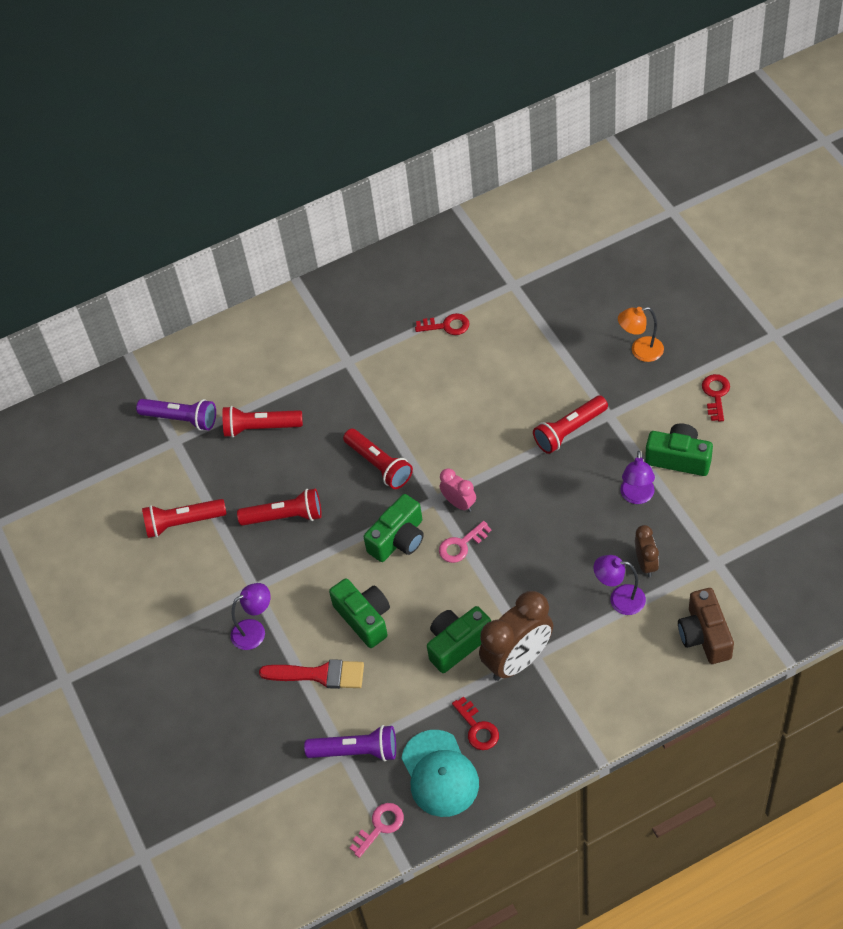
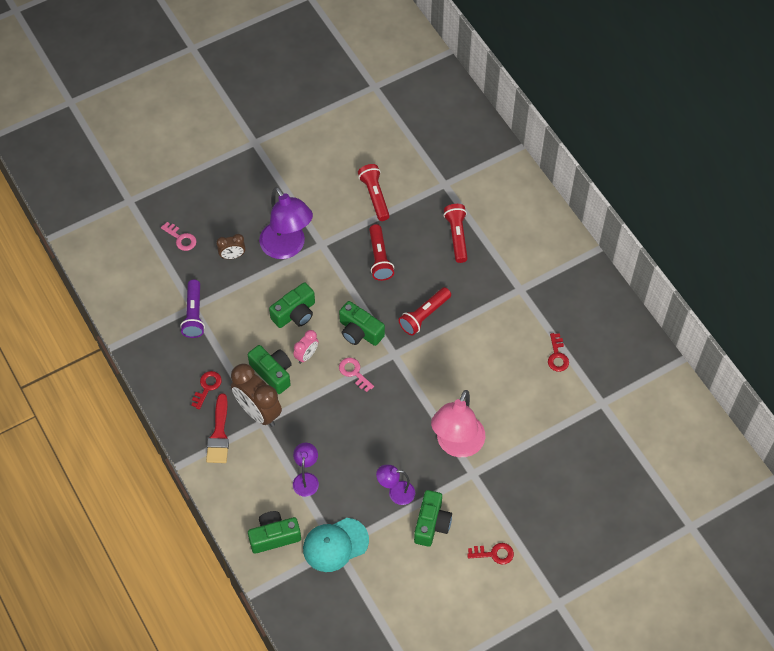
camera: 80 degrees right, 5 degrees up
(181, 419) = (464, 185): purple flashlight -> none
(255, 631) = (287, 248): purple lamp -> purple lamp, size x1.89
(319, 675) = (252, 289): red brush -> red brush (219, 434)
(380, 826) = (139, 331): pink key -> pink key (181, 238)
(439, 774) = (174, 365): turquoise cap -> turquoise cap (335, 545)
(459, 503) = (390, 370): pink clock -> pink clock (306, 355)
(477, 728) = (207, 387): red key -> red key turned 150 degrees clockwise
(569, 431) = (457, 445): red flashlight -> pink lamp
(640, 351) = (537, 498): orange lamp -> none
(646, 564) = (336, 498): brown clock -> brown clock (232, 256)
(704, 635) = (274, 536): brown camera -> green camera

